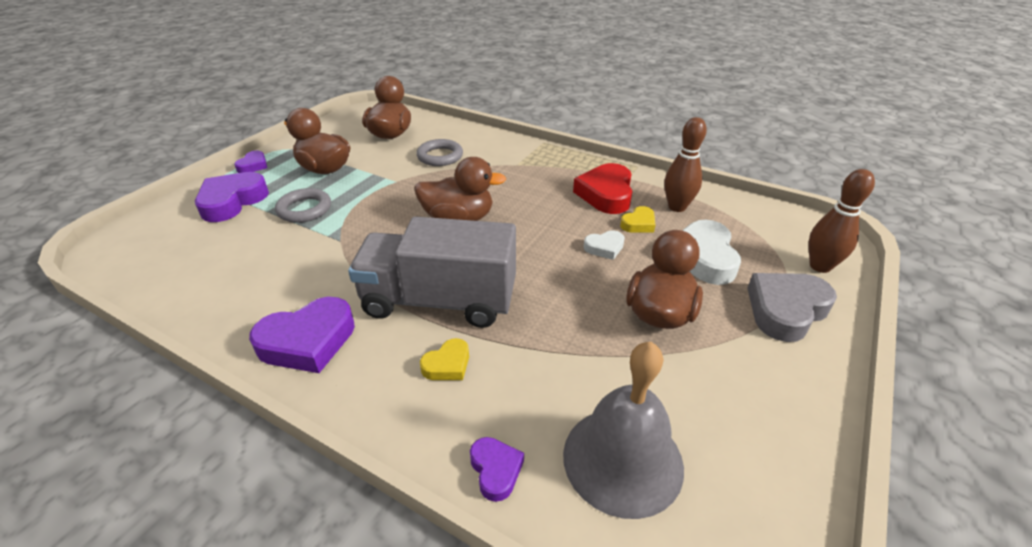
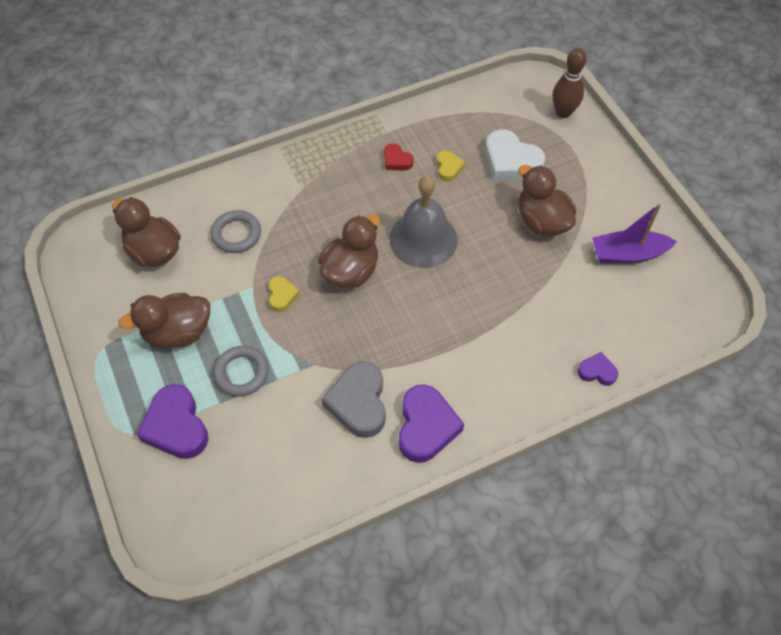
camera: 55 degrees left, 20 degrees up
(253, 165) = (114, 390): purple heart -> none
(439, 301) = (441, 331): grey truck -> none
(447, 364) = (505, 356): yellow heart -> yellow heart (282, 296)
(604, 248) = (459, 205): white heart -> none
(606, 194) = (396, 160): red heart -> red heart, size x0.53
(622, 459) = (627, 312): grey bell -> grey bell (423, 239)
(677, 207) = (448, 132): brown bowling pin -> none
(713, 415) = (628, 254): none -> purple boat
(785, 310) = (584, 161): grey heart -> grey heart (358, 403)

